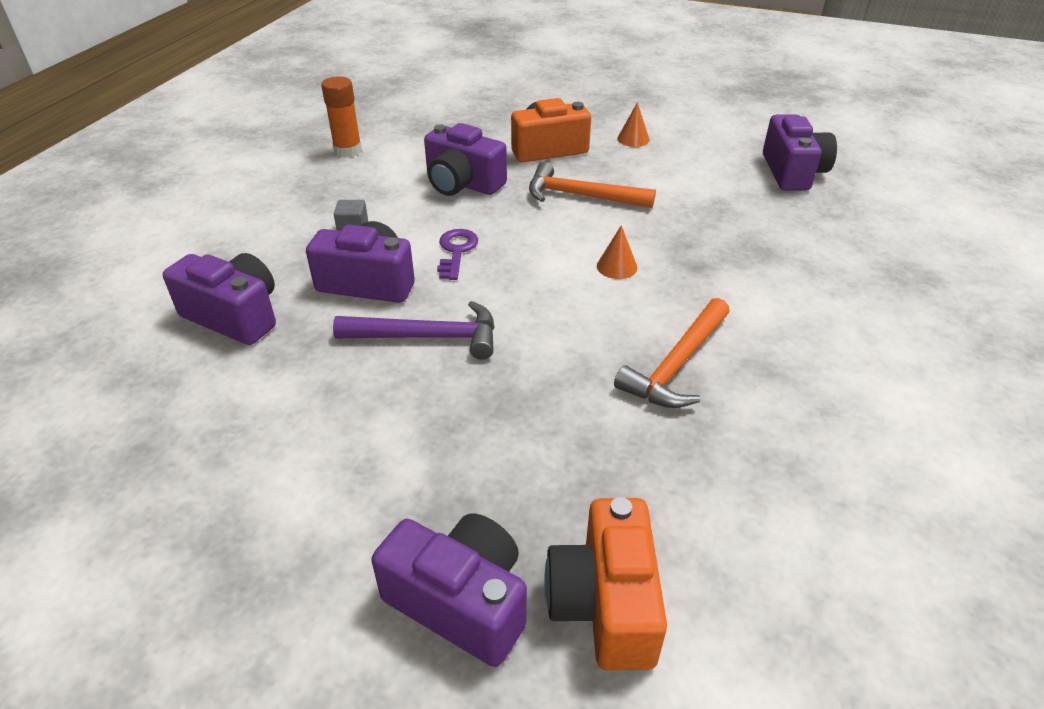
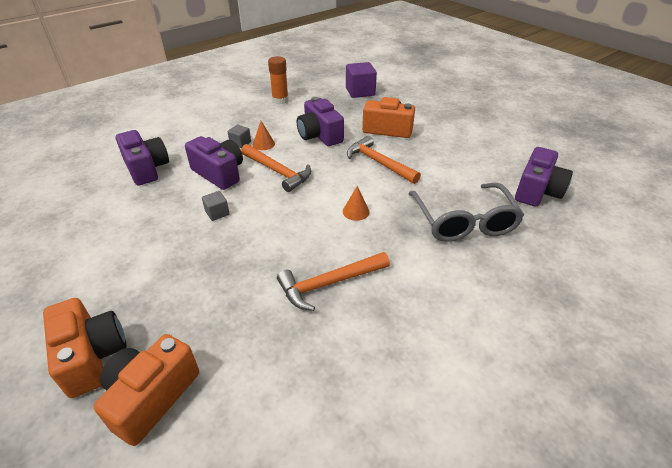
camera: 30 degrees right, 0 degrees up
(428, 337) = (217, 213): purple hammer -> grey cube
(456, 108) = (360, 92): none -> purple cube
(456, 251) = (278, 172): purple key -> orange hammer
(460, 601) = (92, 356): purple camera -> orange camera
(633, 139) = (447, 138): orange cone -> orange cone (263, 144)
(752, 234) = (464, 222): none -> grey glasses

